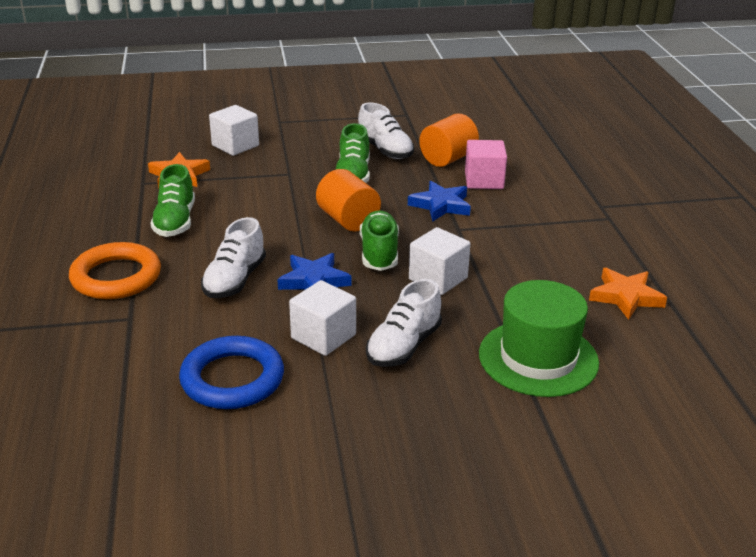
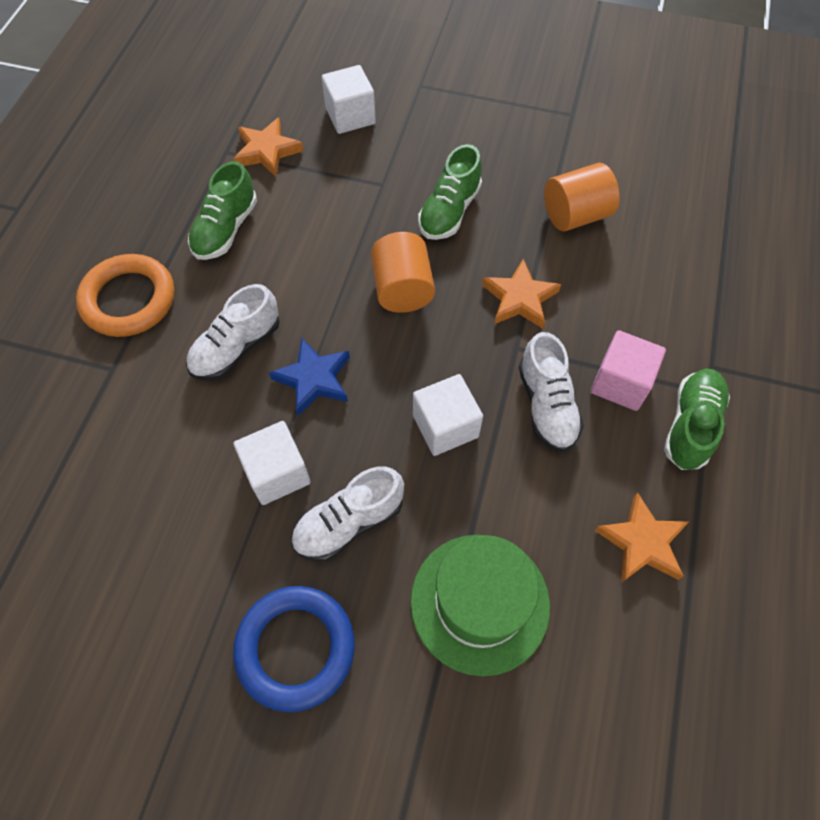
camera: 25 degrees right, 30 degrees up
(232, 379) = (159, 501): blue ring -> blue ring (295, 648)
(379, 253) = (405, 359): green shoe -> green shoe (691, 425)
(385, 150) = (511, 176): white shoe -> white shoe (546, 405)
(441, 205) = (519, 299): blue star -> orange star
(484, 180) = (595, 270): pink cube -> pink cube (620, 383)

